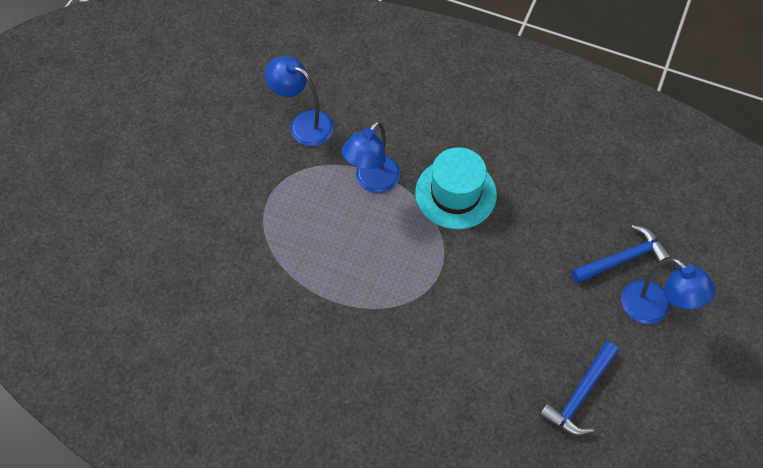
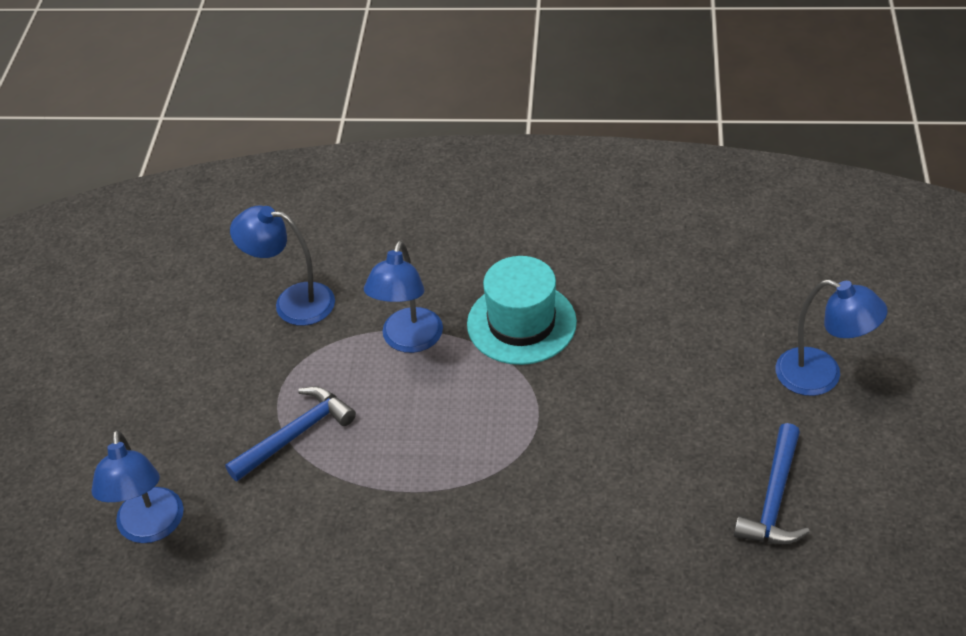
camera: 15 degrees left, 15 degrees down
(153, 269) = (150, 528): none -> blue lamp
(622, 259) = (758, 333): blue hammer -> blue hammer (295, 435)

